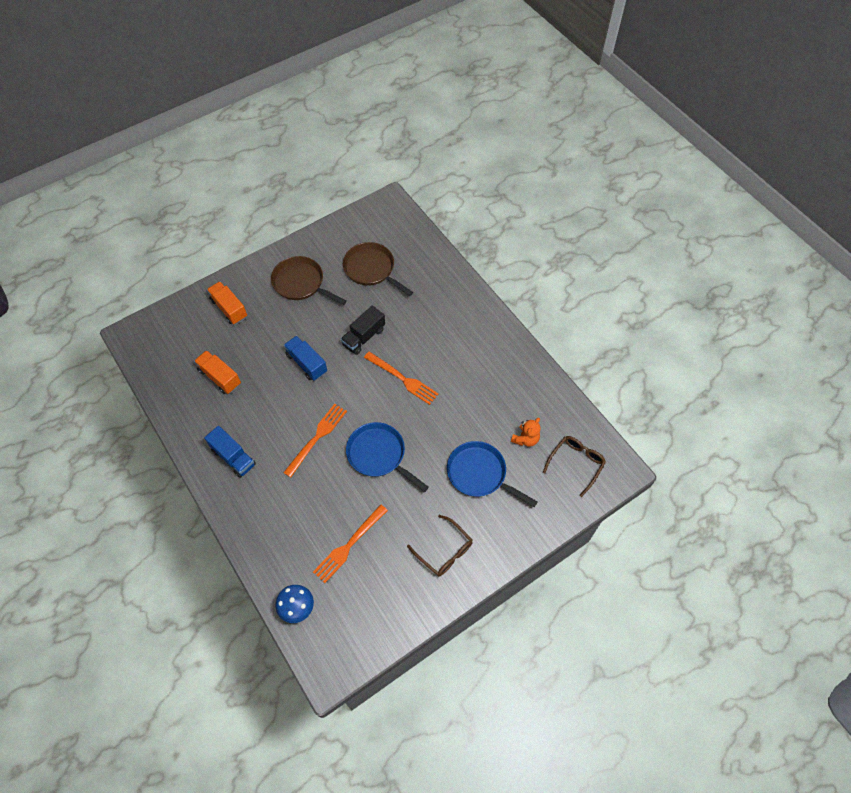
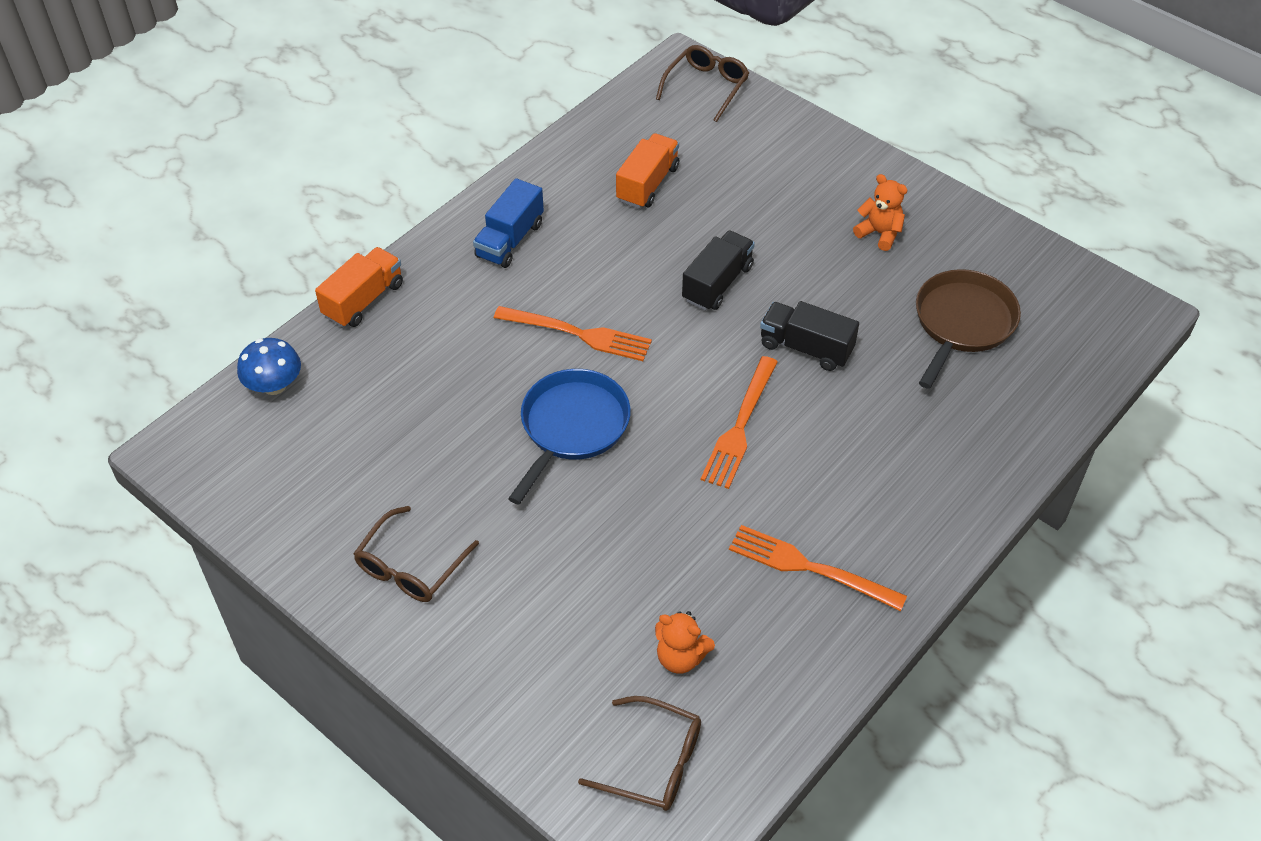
camera: 75 degrees right, 10 degrees down
(156, 329) = (706, 87): none -> brown glasses
(229, 308) = (782, 158): orange truck -> orange truck (363, 300)
(301, 283) = (879, 233): brown pan -> orange teddy bear
(306, 363) = (717, 283): blue truck -> black truck
(348, 546) = (391, 426): orange fork -> orange fork (808, 567)
(479, 474) = (579, 592): blue pan -> none

